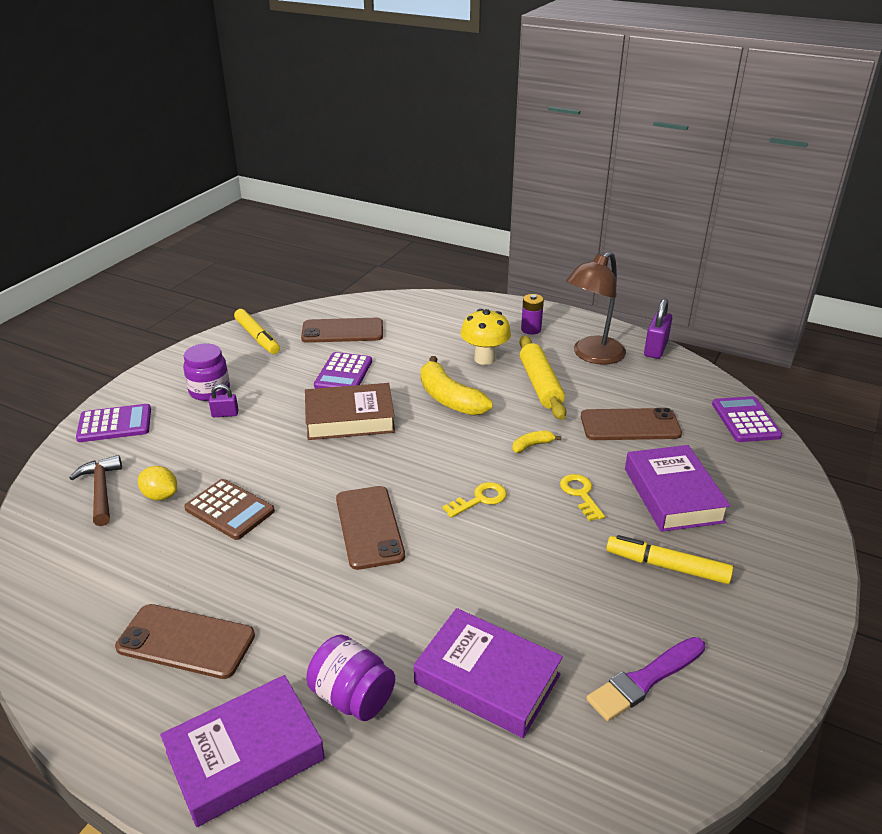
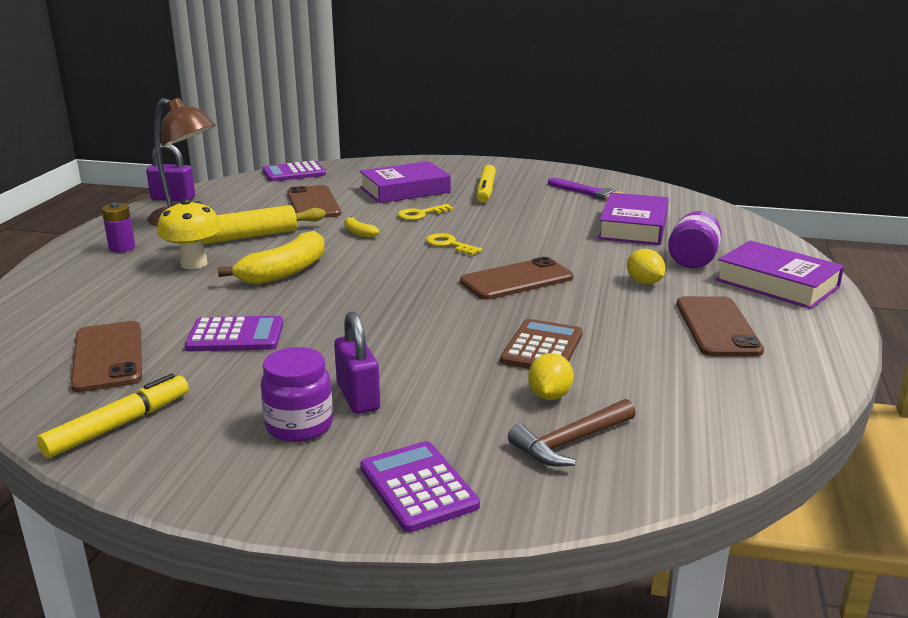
camera: 105 degrees left, 10 degrees down
(225, 414) = (358, 397): purple padlock -> purple padlock, size x1.73
(314, 623) = (644, 282): none -> yellow lemon
(350, 419) = (341, 315): brown book -> none

